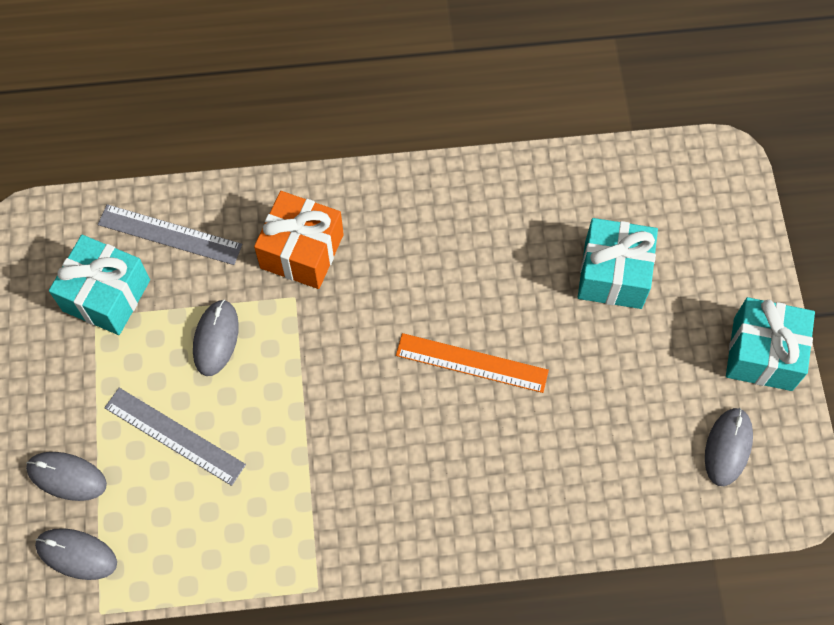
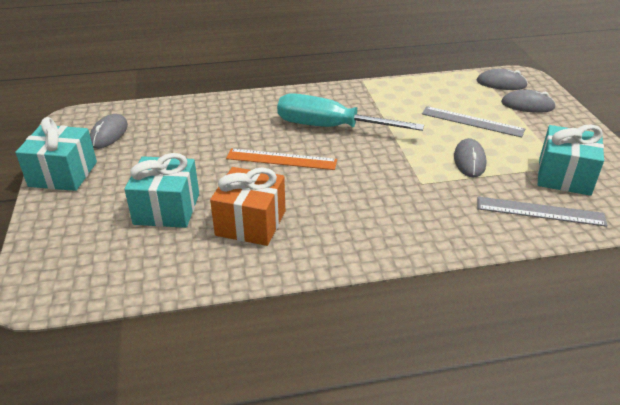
camera: 175 degrees right, 30 degrees down
(302, 251) = (426, 208): orange gift -> orange gift (251, 223)
(396, 439) = (329, 127): none -> turquoise screwdriver

